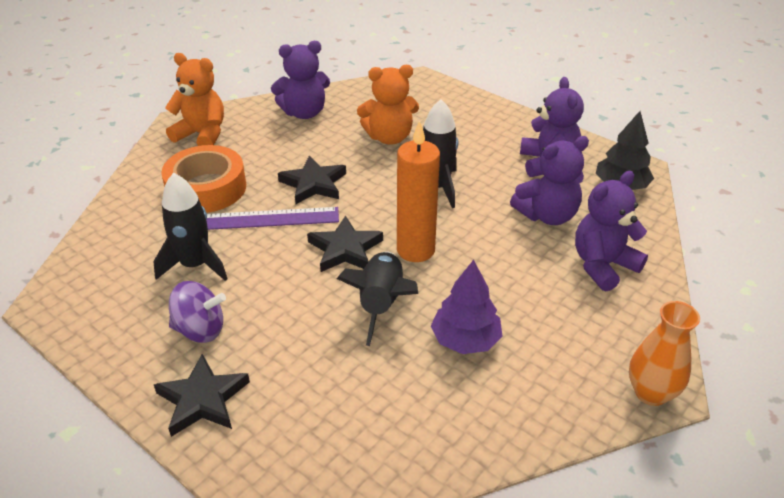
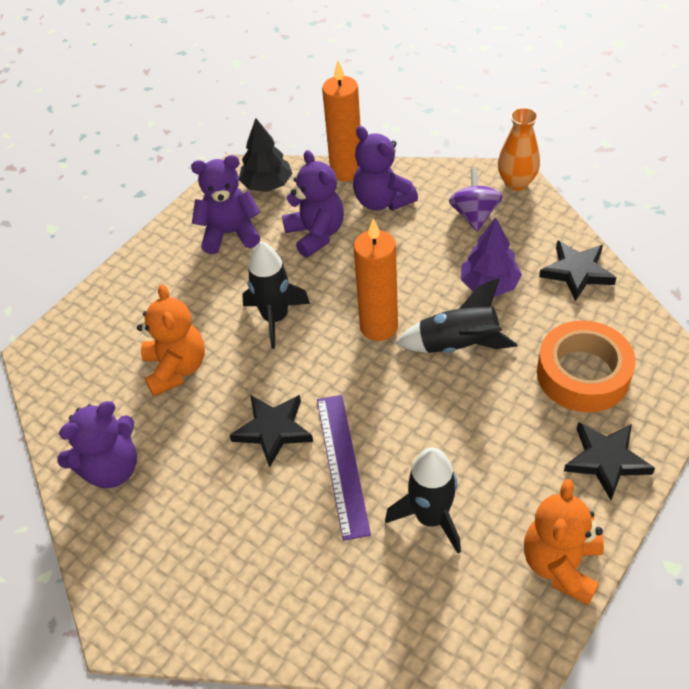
camera: 90 degrees left, 10 degrees up
(200, 330) = (524, 486): purple spinning top -> purple spinning top (474, 215)
(202, 134) = (160, 586): orange teddy bear -> orange teddy bear (561, 565)
(206, 188) = (287, 545): orange tape -> orange tape (583, 374)
(304, 113) = (111, 468): purple teddy bear -> purple teddy bear turned 75 degrees clockwise
(345, 249) = (385, 383): black star -> black star (577, 272)
(651, 241) = (346, 171): none -> orange candle

